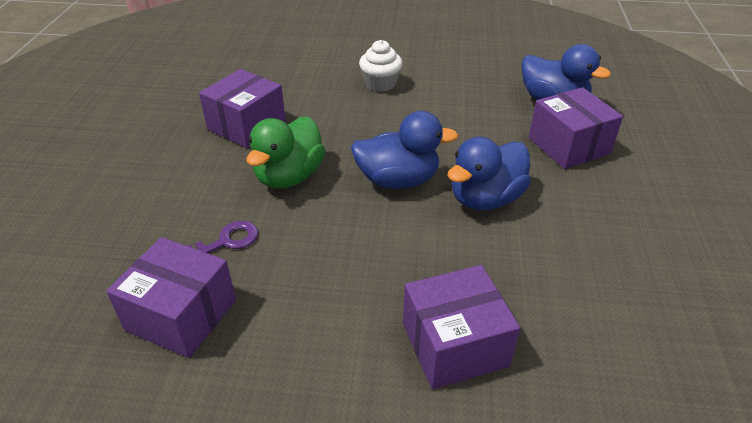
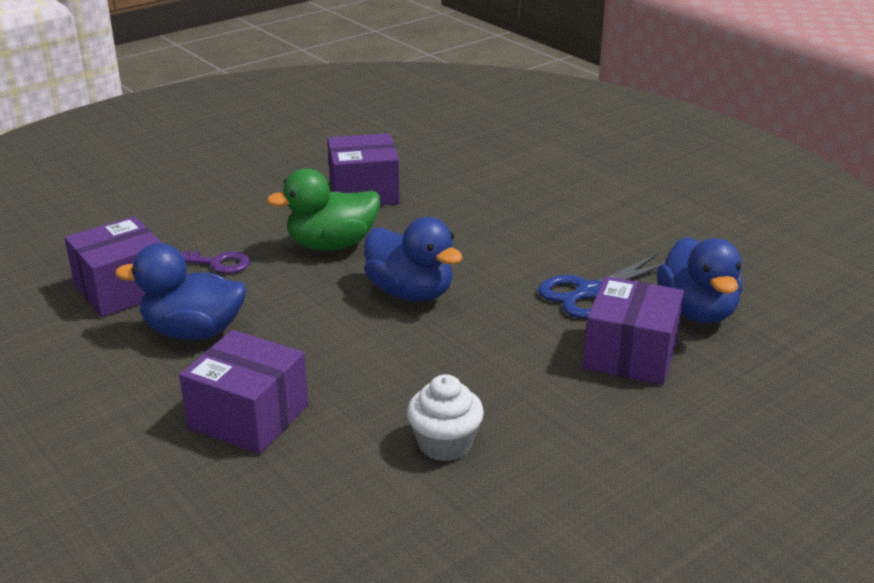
camera: 45 degrees right, 10 degrees down
(181, 315) = (122, 289): purple box -> purple box turned 75 degrees clockwise
(380, 84) = (540, 212): white cupcake -> white cupcake (445, 444)
(485, 199) = (459, 347): blue duck -> blue duck (193, 332)
(489, 120) = (590, 292): none -> blue scissors

